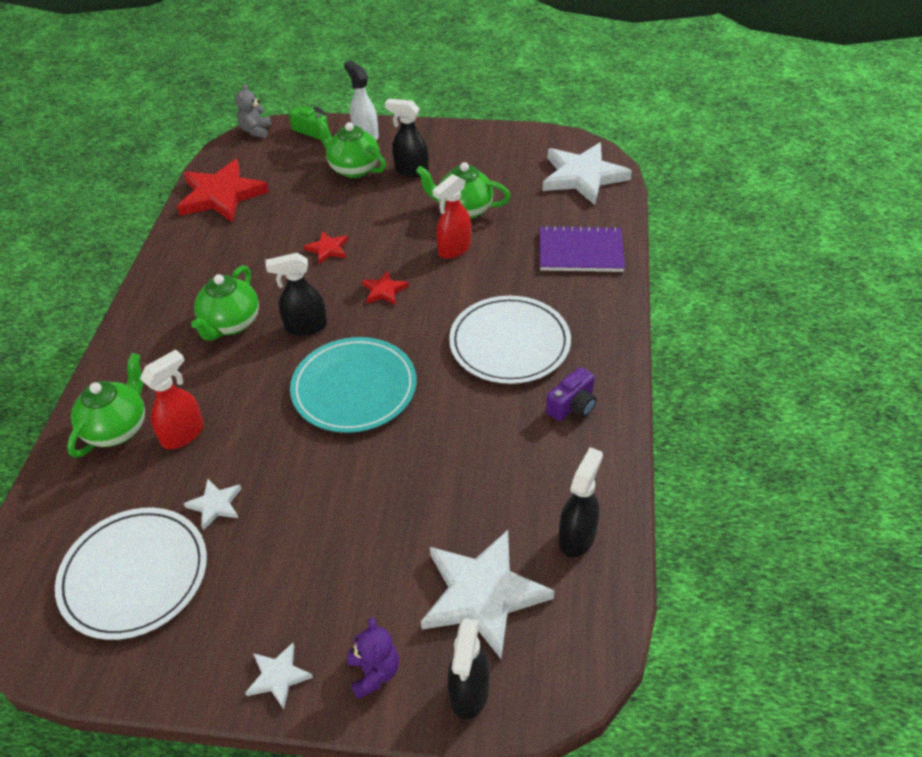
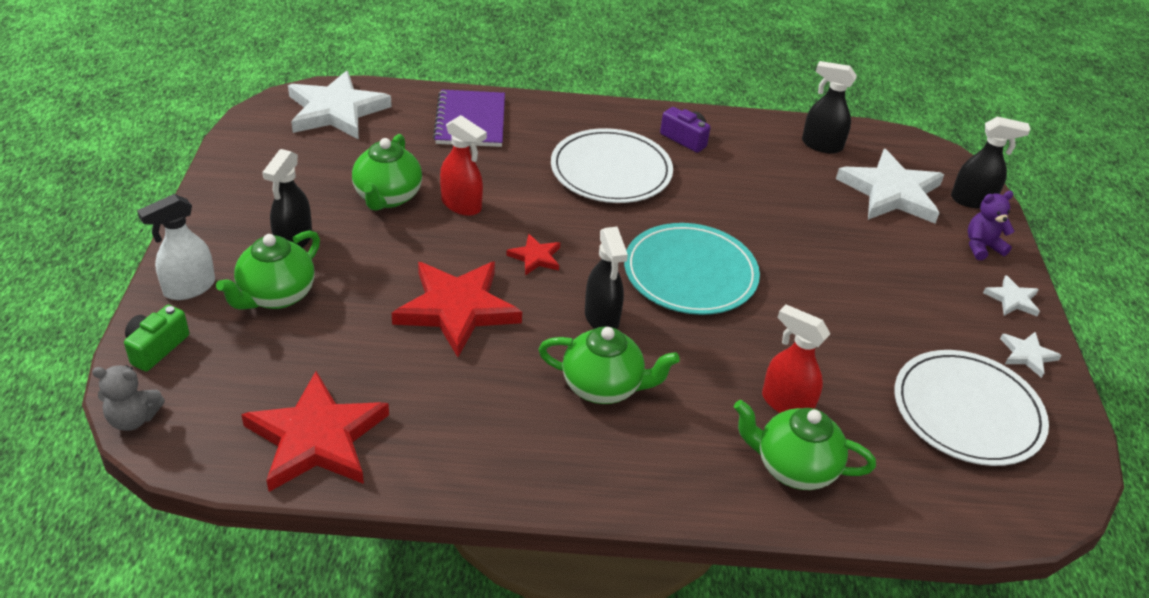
camera: 100 degrees left, 5 degrees down
(215, 505) = (867, 362): white star -> white star (1027, 355)
(328, 249) = (457, 309): red star -> red star, size x2.14

